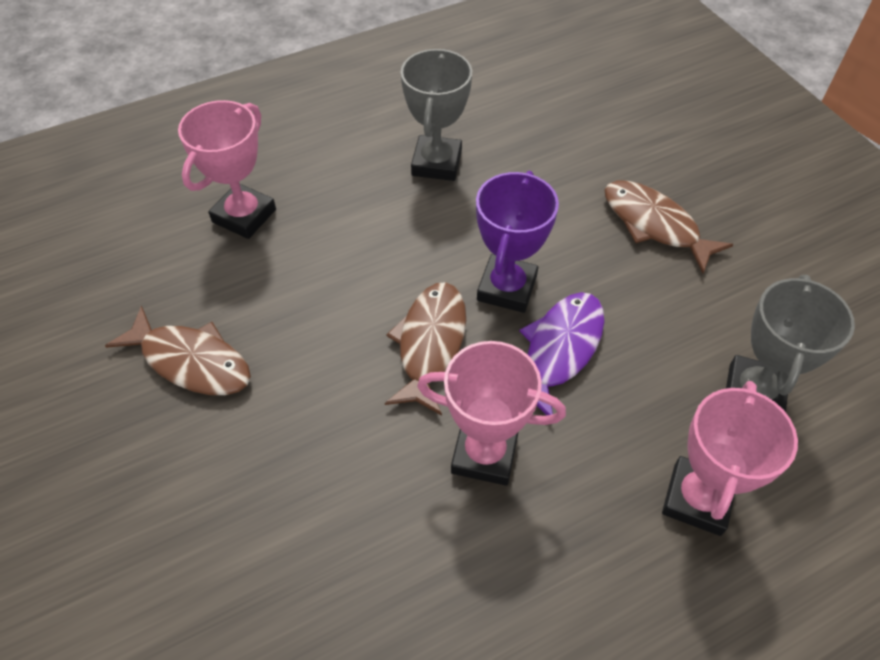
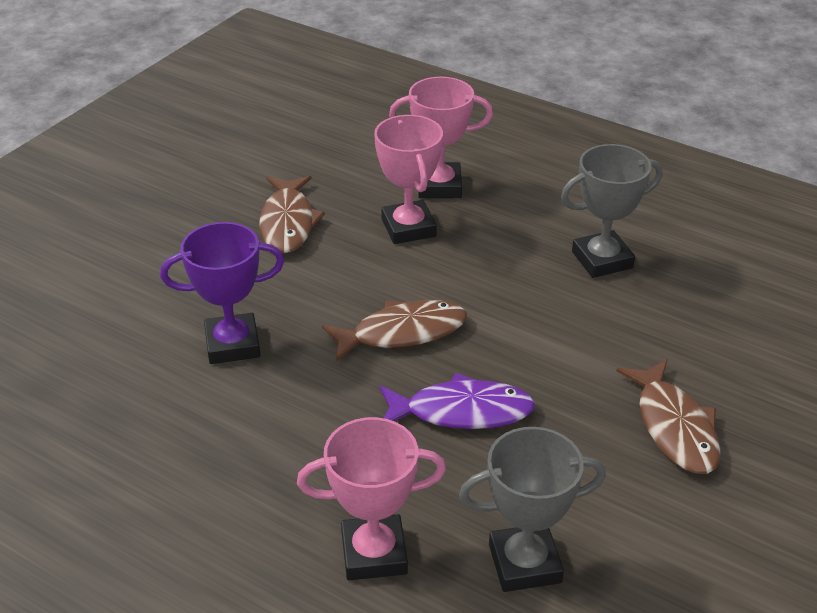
camera: 60 degrees right, 15 degrees down
(484, 454) = (322, 403): pink trophy -> pink trophy (408, 228)
(507, 288) = (500, 355): purple trophy -> purple trophy (232, 344)
(654, 225) = (674, 427): brown fish -> brown fish turned 150 degrees clockwise

